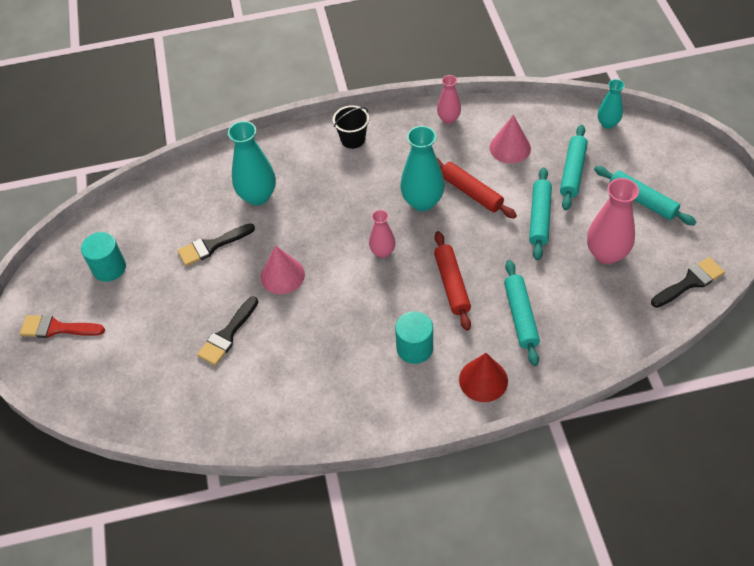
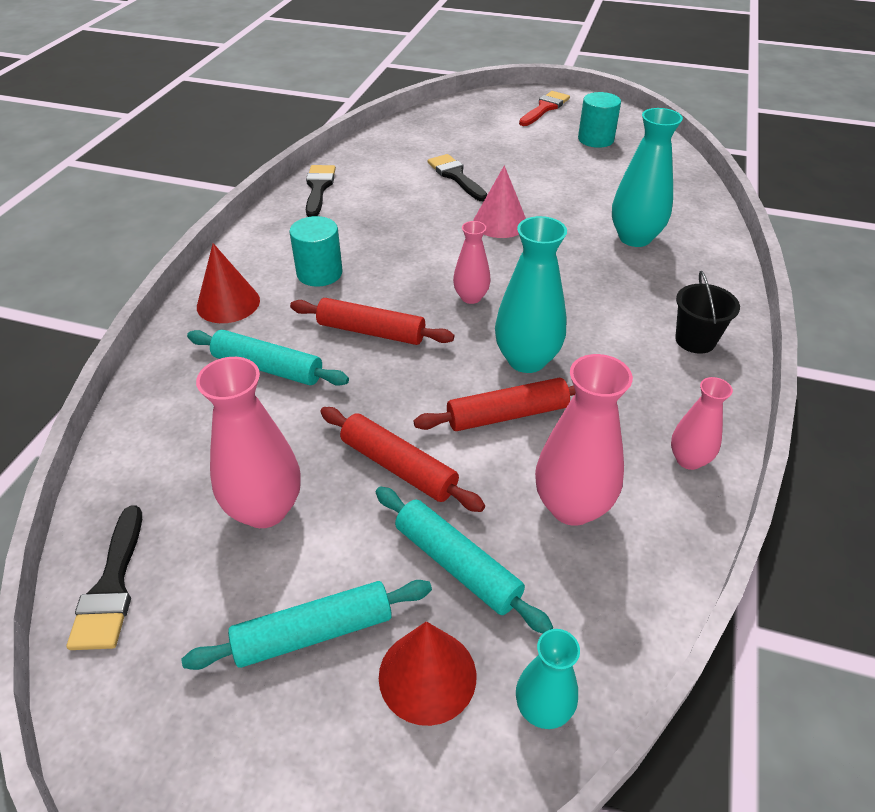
camera: 115 degrees right, 10 degrees down
(212, 246) = (579, 194): black brush -> black brush (318, 188)
(510, 148) = (572, 506): pink cone -> pink vase
(540, 218) = (398, 467): turquoise rolling pin -> red rolling pin
(625, 159) = (427, 675): none -> red cone

